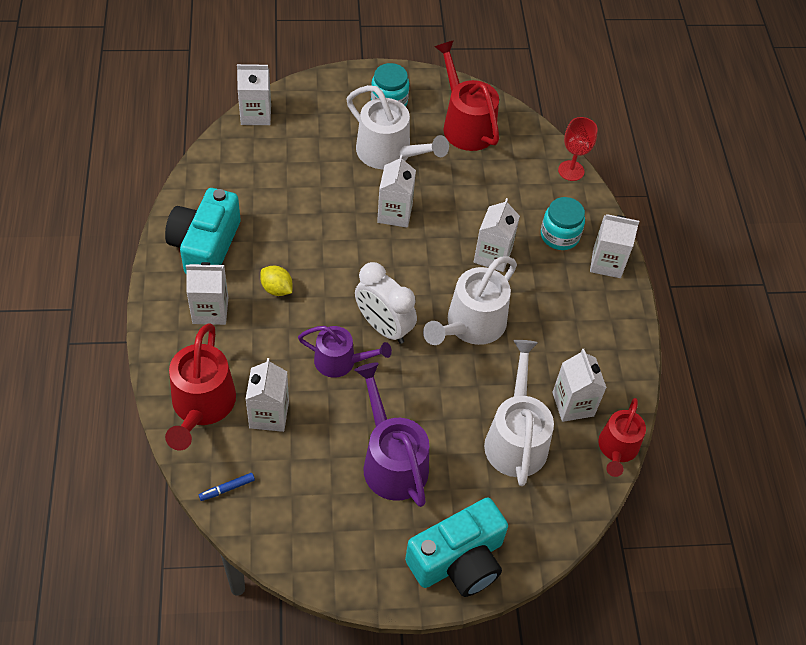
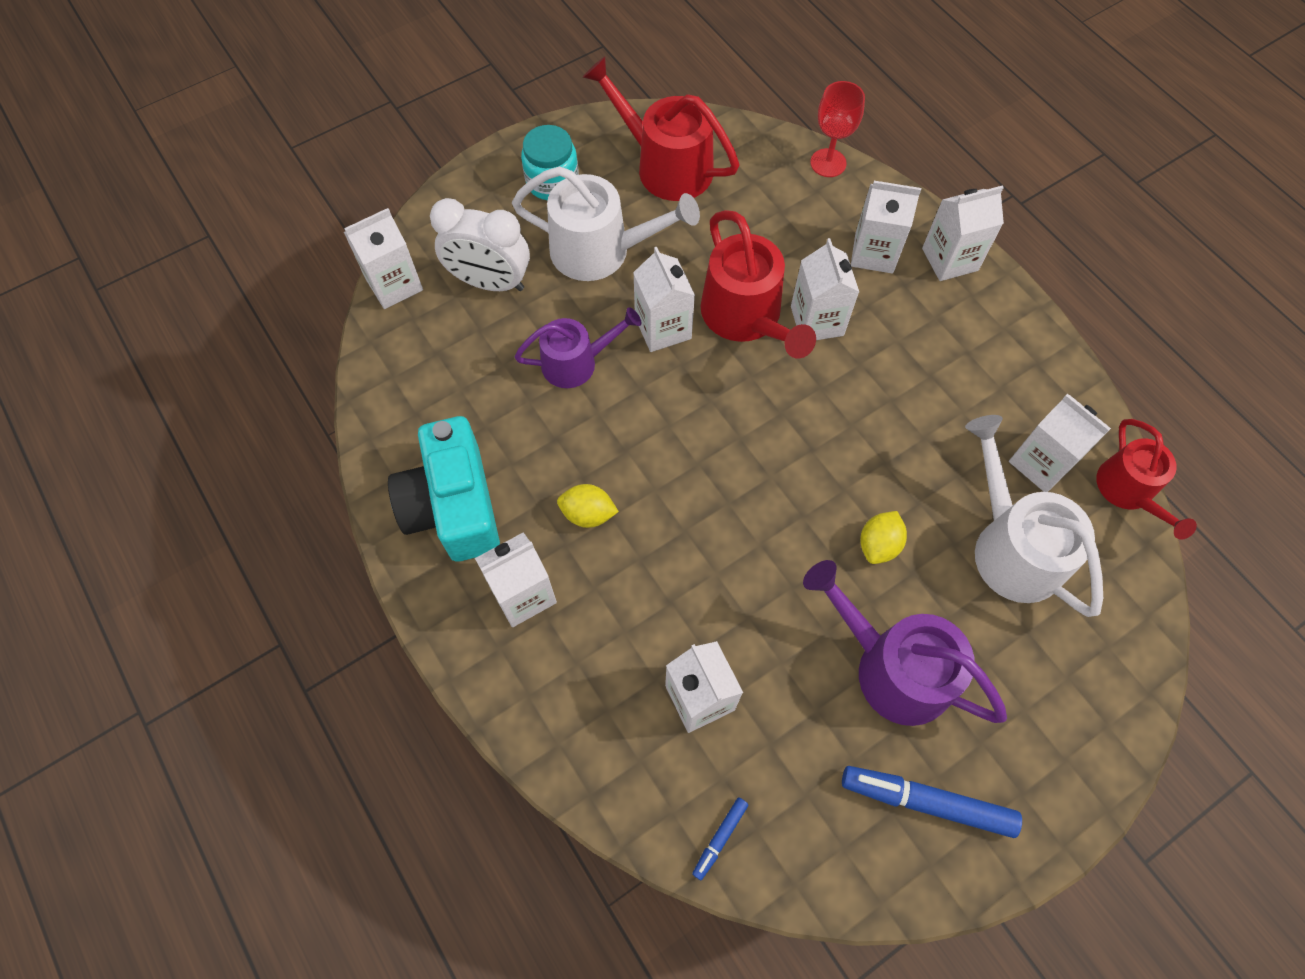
camera: 25 degrees left, 10 degrees up
(202, 405) = (605, 738): red watering can -> red watering can (746, 317)
(340, 361) = (736, 568): purple watering can -> purple watering can (576, 362)
(358, 538) = (927, 802): none -> blue marker
(383, 327) = (756, 490): white clock -> white clock (490, 282)
(434, 394) = (878, 545): none -> yellow lemon
(458, 560) = (1062, 753): turquoise camera -> none
(471, 325) = (856, 427): white watering can -> none
(559, 235) = (874, 253): turquoise jar -> white carton

